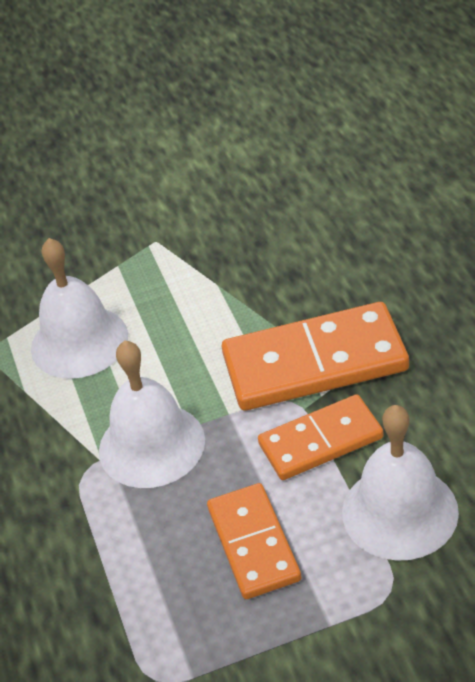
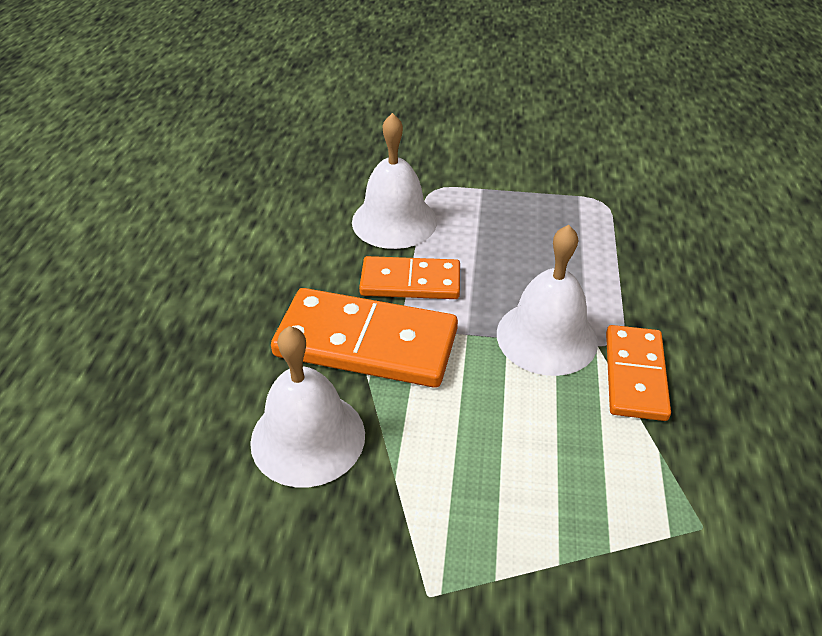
camera: 160 degrees left, 0 degrees up
(79, 342) = (581, 480): white bell -> white bell (308, 437)
(253, 544) = (503, 241): orange domino -> orange domino (635, 375)

